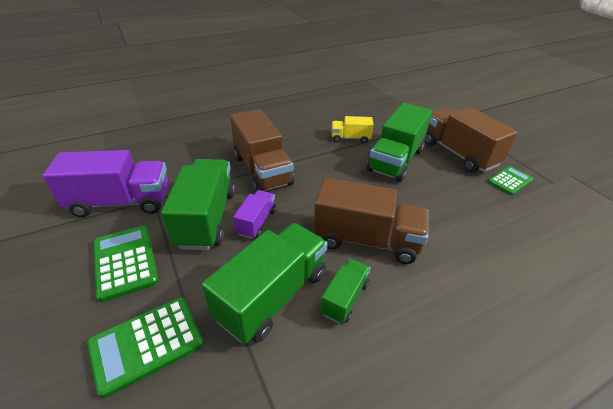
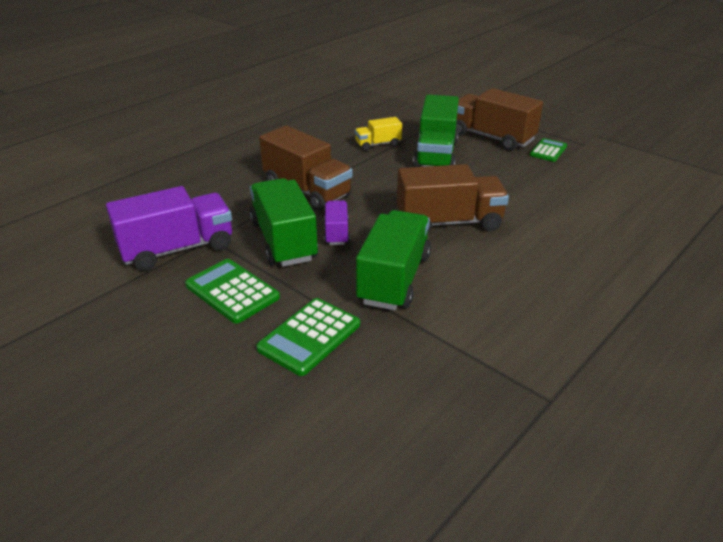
camera: 20 degrees left, 5 degrees down
(344, 298) = (457, 265): green truck -> none

